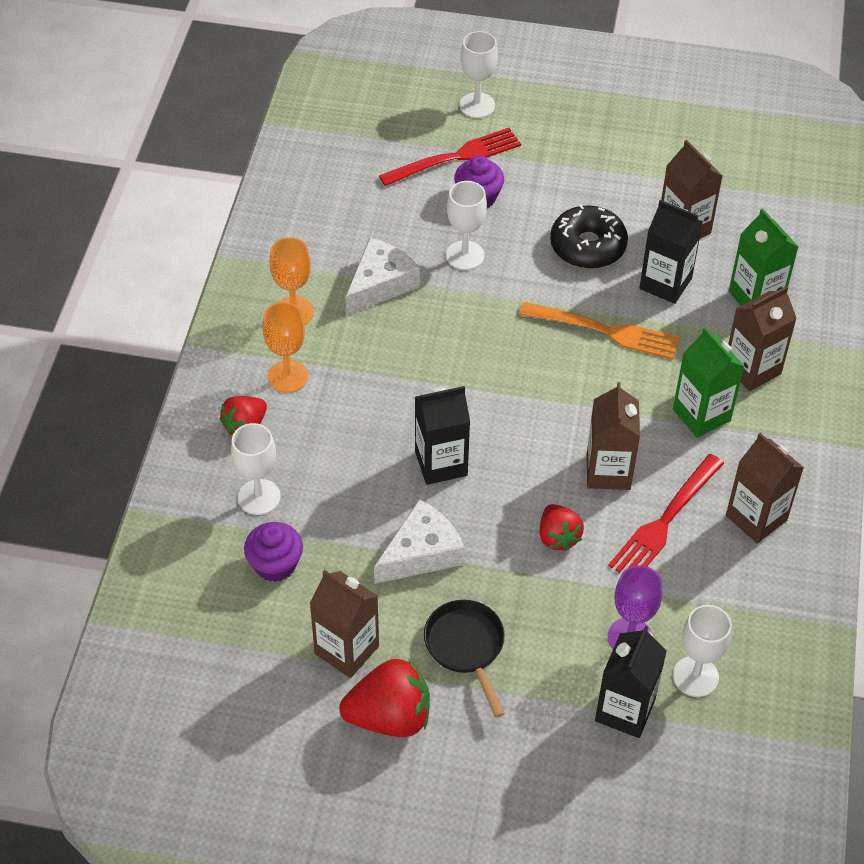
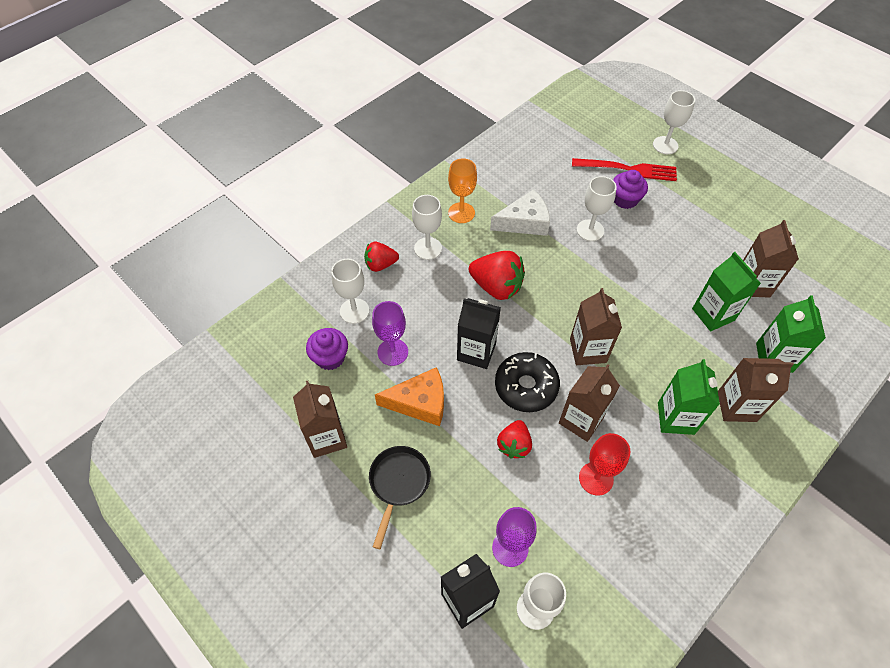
camera: 35 degrees right, 5 degrees up
(288, 376) = (428, 248): orange goblet -> white goblet
(345, 517) = (392, 352): none -> purple goblet
(389, 717) = (316, 499): red strawberry -> red strawberry (496, 287)
(421, 553) = (419, 402): white cheese -> orange cheese
(588, 246) = (675, 263): black donut -> black donut (526, 386)
(605, 331) = (648, 324): orange fork -> none
(665, 283) = (713, 314): black carton -> green carton
(665, 521) = (596, 478): red fork -> red goblet
(756, 518) = (664, 517): brown carton -> brown carton (588, 350)

